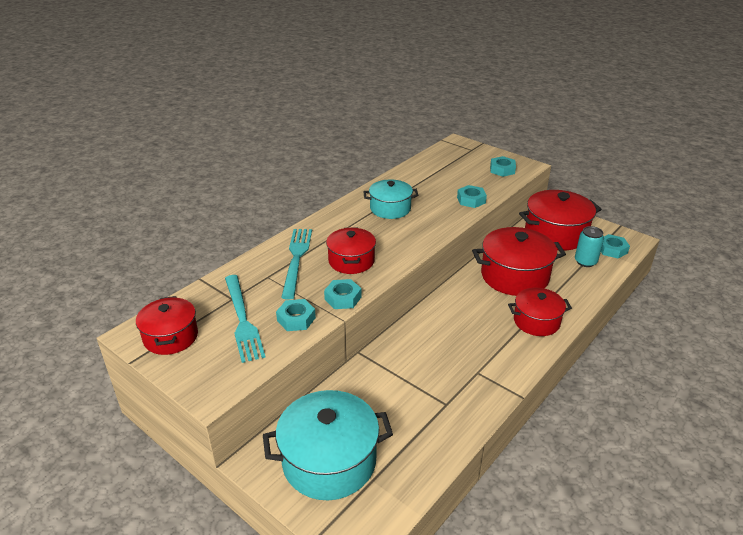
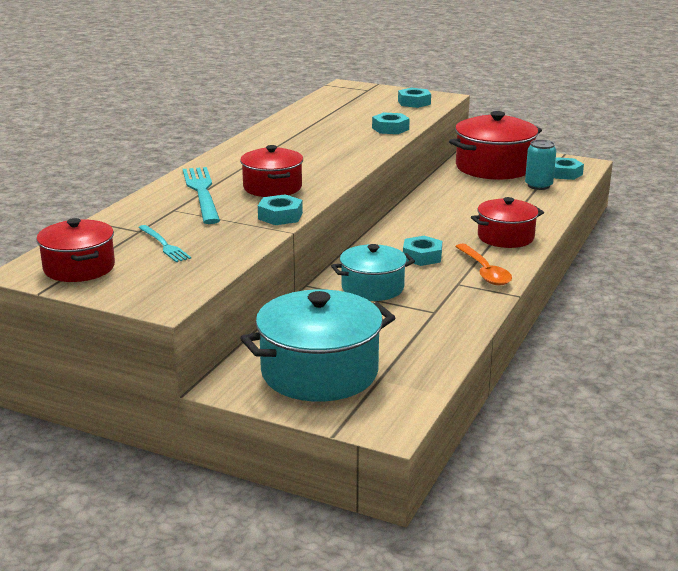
camera: 15 degrees left, 10 degrees down
(242, 319) = (164, 245): turquoise fork -> turquoise fork, size x0.56
(296, 319) = (232, 237): turquoise nut -> turquoise nut (422, 256)
(390, 209) = (295, 143): turquoise pot -> turquoise pot (372, 288)
(504, 361) = (484, 271): none -> orange spoon
(514, 276) = (462, 205): red pot -> none

